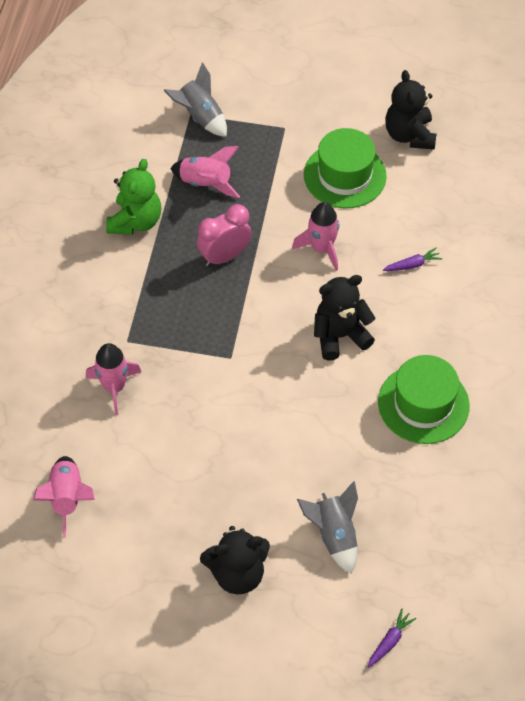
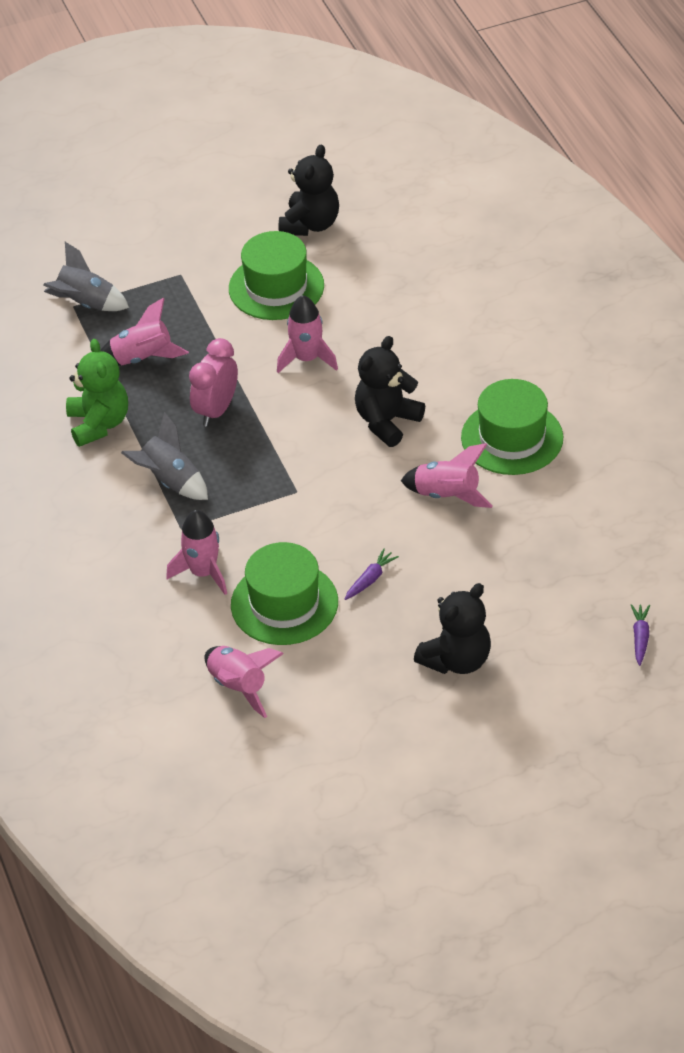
camera: 30 degrees left, 10 degrees down
(151, 448) = (284, 603): none -> green hat
(334, 535) = (519, 583): grey rocket -> grey rocket (170, 481)
(337, 426) = (447, 495): none -> pink rocket
(409, 135) = (310, 224): black teddy bear -> black teddy bear turned 120 degrees counterclockwise
(412, 265) = (405, 331): purple carrot -> purple carrot (370, 579)

